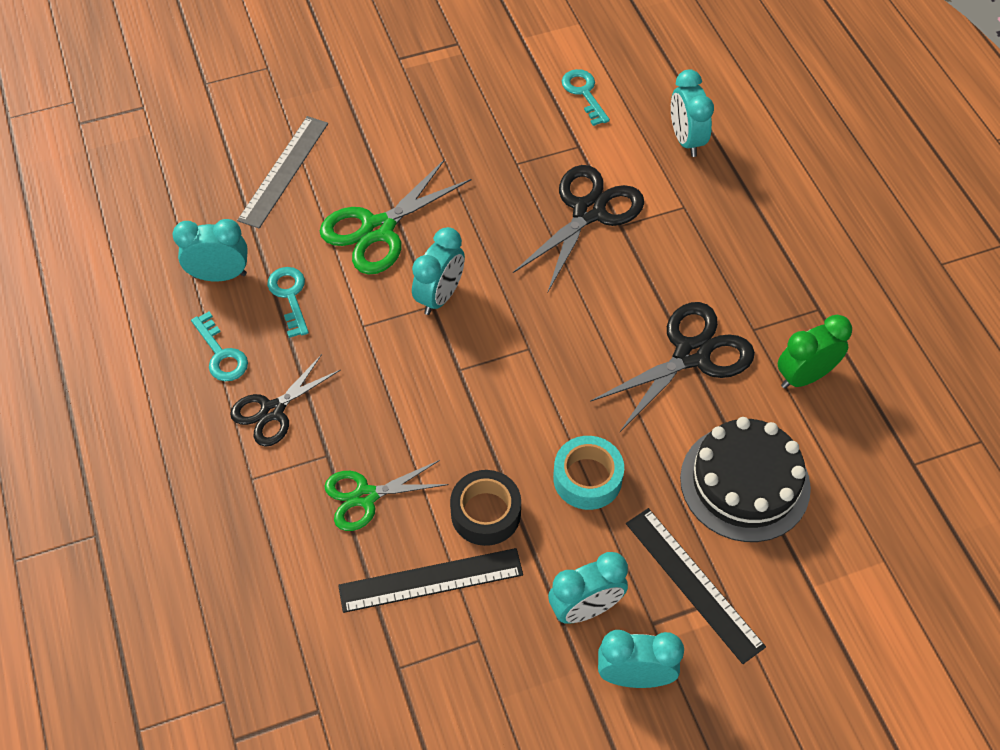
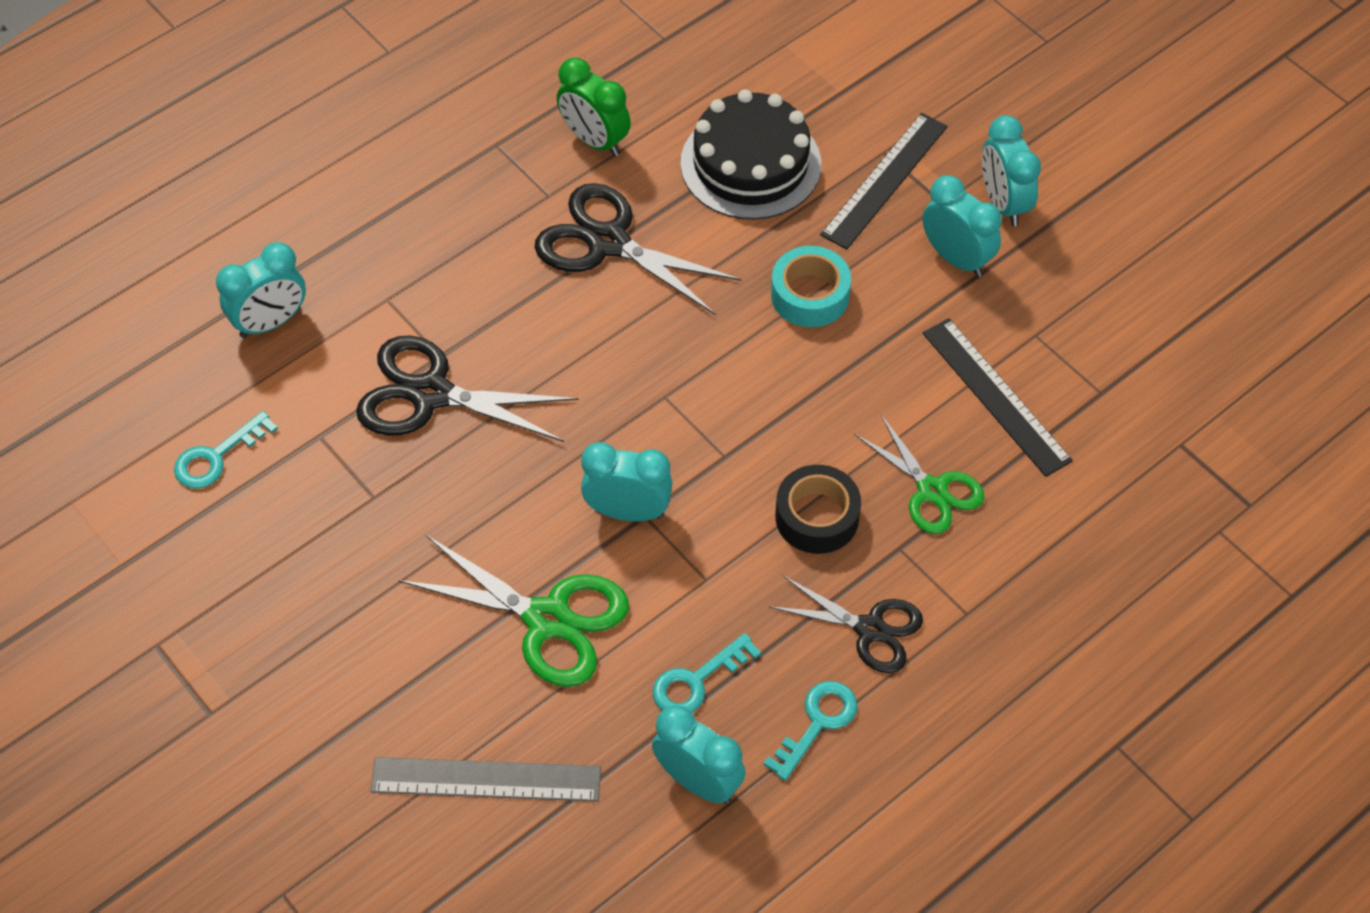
camera: 110 degrees left, 0 degrees up
(220, 275) = (698, 781): turquoise clock -> turquoise clock turned 150 degrees clockwise
(485, 513) = (895, 372): black tape -> black tape (817, 517)

